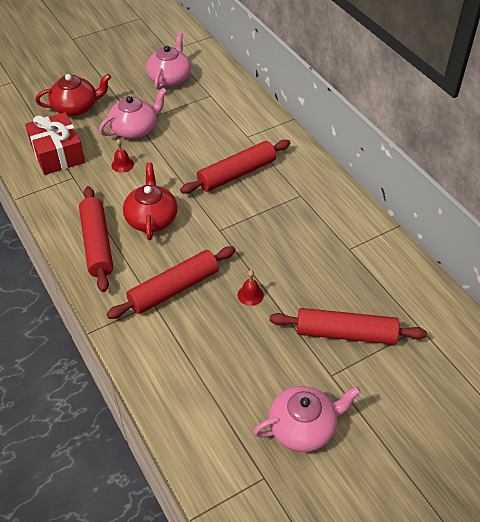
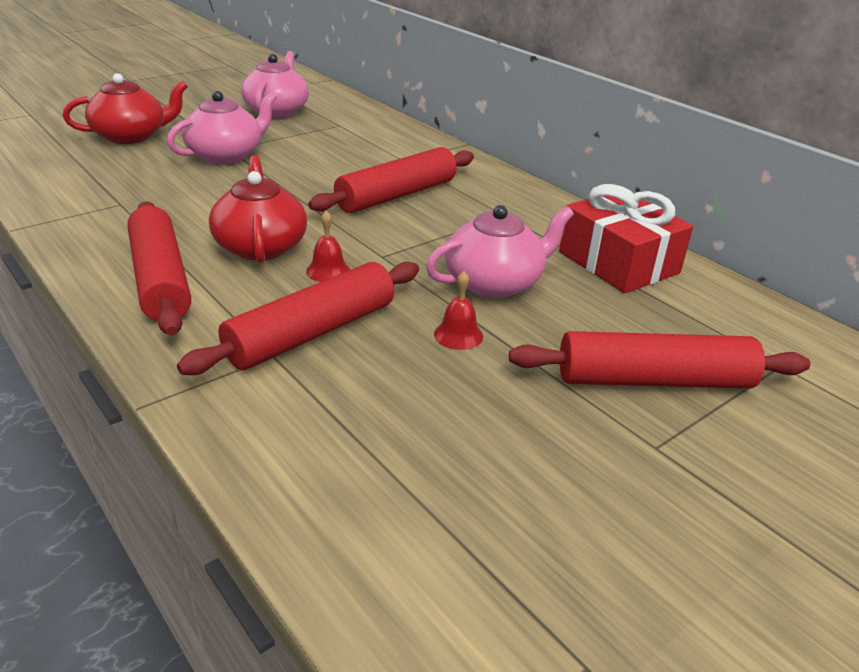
camera: 10 degrees left, 15 degrees down
(58, 154) = (96, 180): red gift -> red gift (618, 262)
(122, 164) = (207, 189): red bell -> red bell (328, 271)
(303, 427) = (638, 546): pink teapot -> pink teapot (495, 283)

